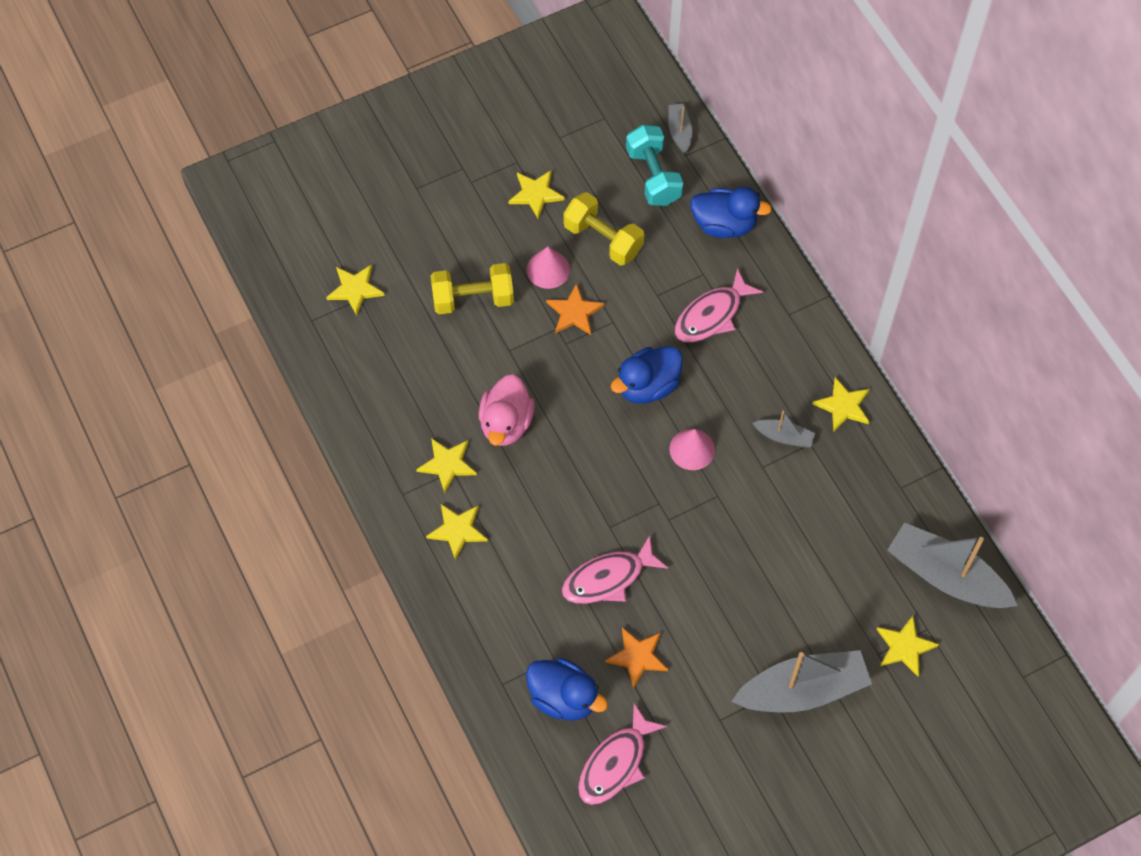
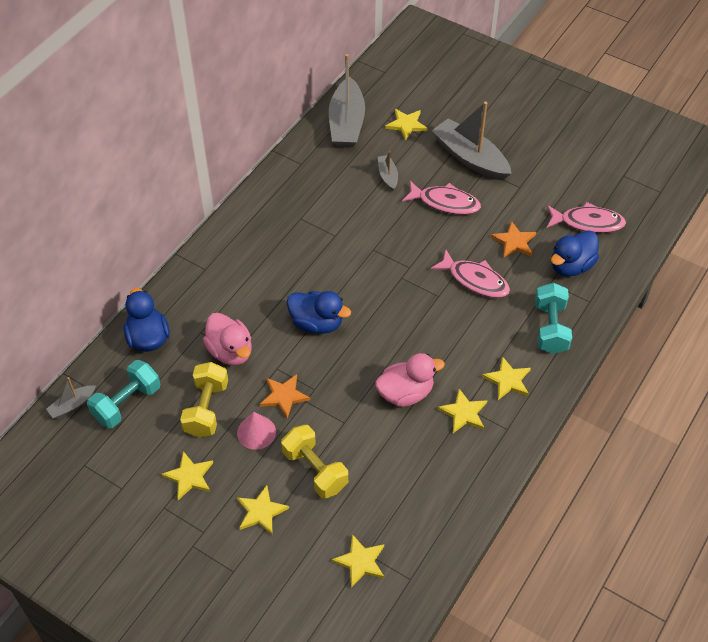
camera: 120 degrees left, 10 degrees down
(494, 617) = (550, 328): none -> turquoise dumbbell
(563, 698) = (571, 266): blue duck -> blue duck turned 135 degrees counterclockwise
(660, 290) = (230, 351): none -> pink duck
(692, 449) = (348, 277): pink cone -> none
(712, 315) = (233, 312): pink fish -> pink fish (445, 202)
(784, 437) = (305, 233): grey boat -> grey boat (387, 176)
(843, 406) = (260, 212): yellow star -> yellow star (261, 511)

